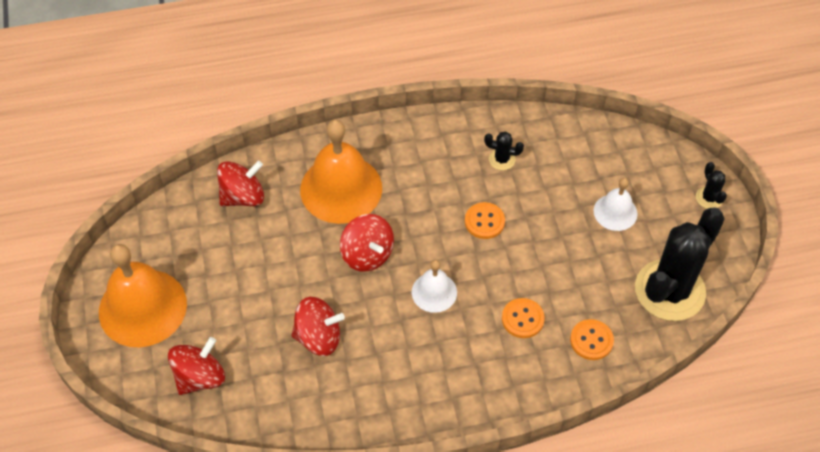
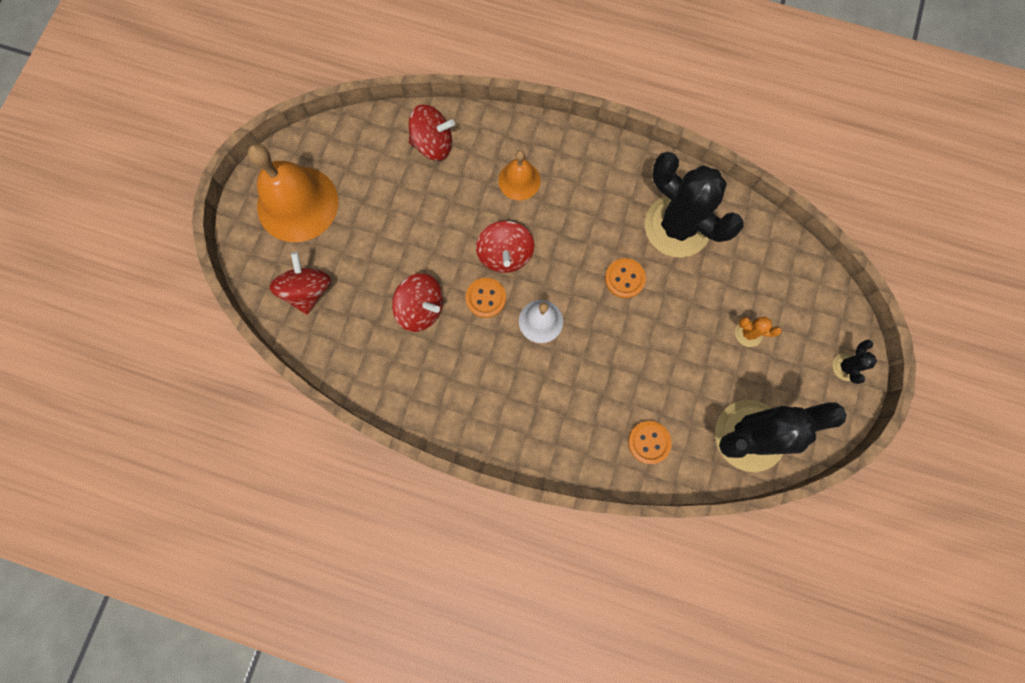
camera: 30 degrees right, 20 degrees up
(200, 377) = (308, 291): red spinning top -> red spinning top turned 75 degrees counterclockwise
(341, 188) = (519, 180): orange bell -> orange bell, size x0.53
(502, 159) = (677, 226): black cactus -> black cactus, size x2.45
(522, 319) = (601, 388): orange button -> orange button (486, 298)
(615, 212) = (748, 333): white bell -> orange cactus

